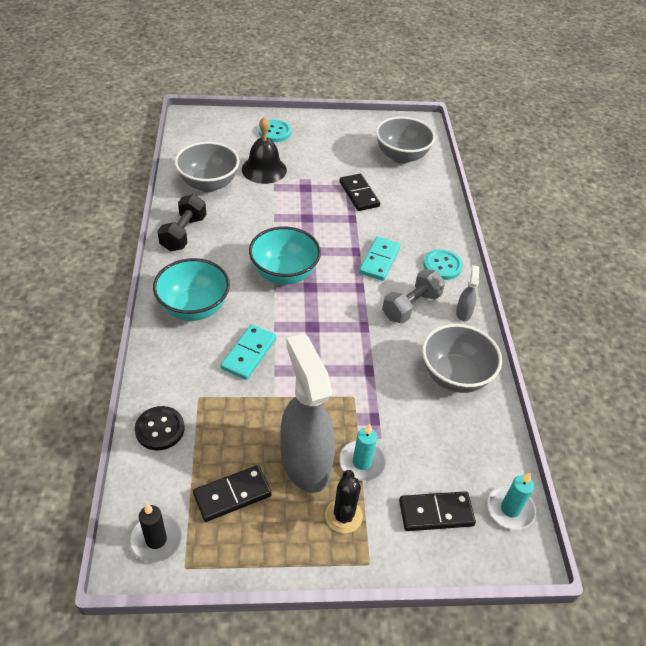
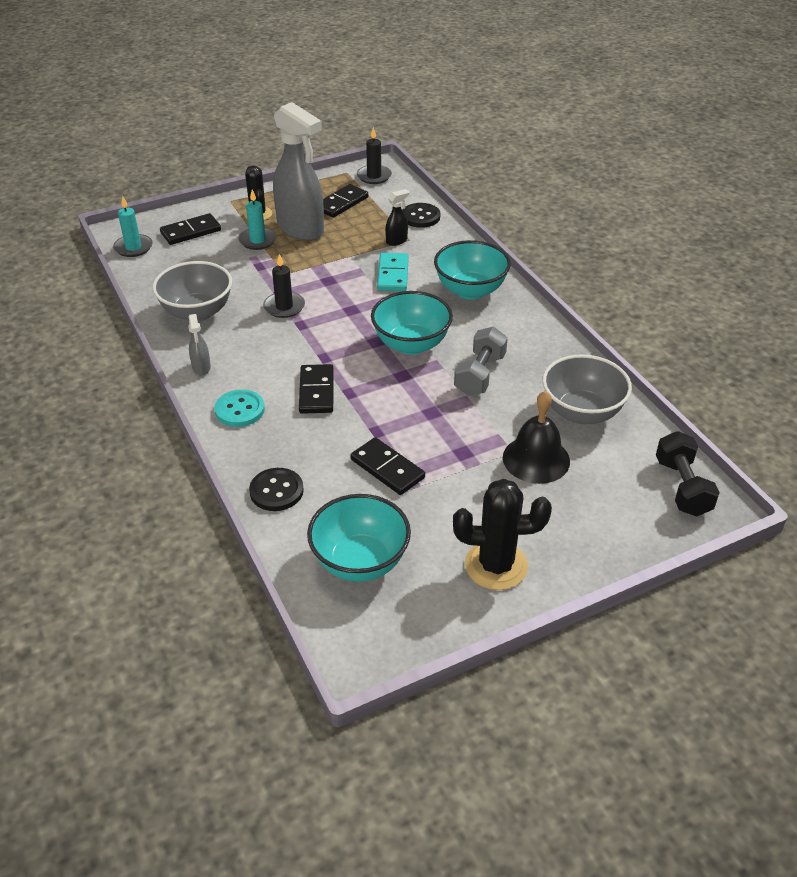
camera: 160 degrees right, 5 degrees down
(183, 233) = (548, 348): black dumbbell -> black dumbbell (682, 487)
(213, 400) = (397, 241): none -> black spray bottle
(274, 132) = (577, 530): turquoise button -> none
(330, 132) = (496, 566): none -> black cactus
(371, 352) = (284, 307): none -> black candle
(379, 260) = (316, 391): turquoise domino -> black domino
(401, 156) = (360, 561): grey bowl -> turquoise bowl
(411, 306) = (261, 356): grey dumbbell -> grey dumbbell (480, 375)
(434, 205) = (276, 491): none -> black button

